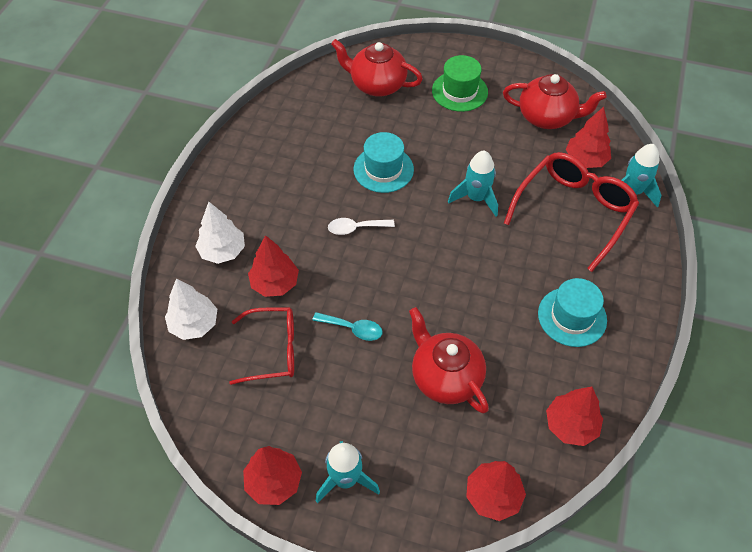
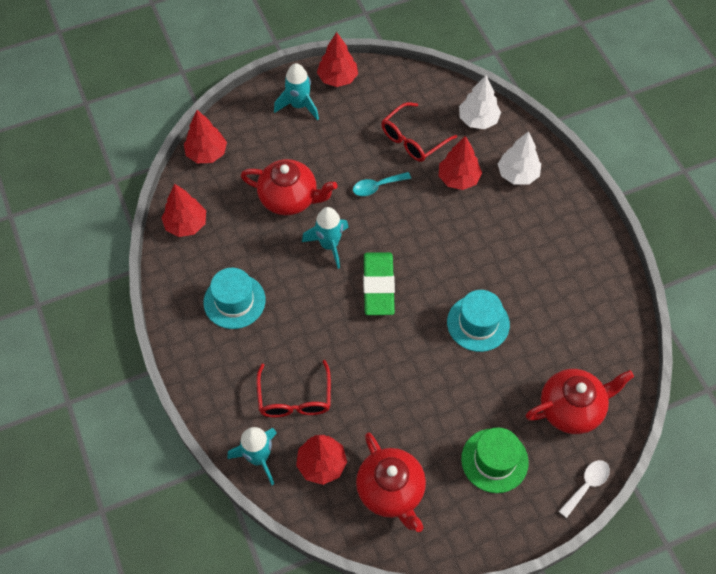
camera: 140 degrees right, 5 degrees up
(356, 228) = (447, 257): white spoon -> white spoon (586, 485)
(434, 245) = (378, 286): none -> green eraser
(476, 198) = (382, 351): turquoise rocket -> turquoise rocket (329, 245)
(547, 117) = (391, 491): red teapot -> red teapot turned 90 degrees counterclockwise
(574, 211) = (295, 398): red glasses -> red glasses, size x0.66

